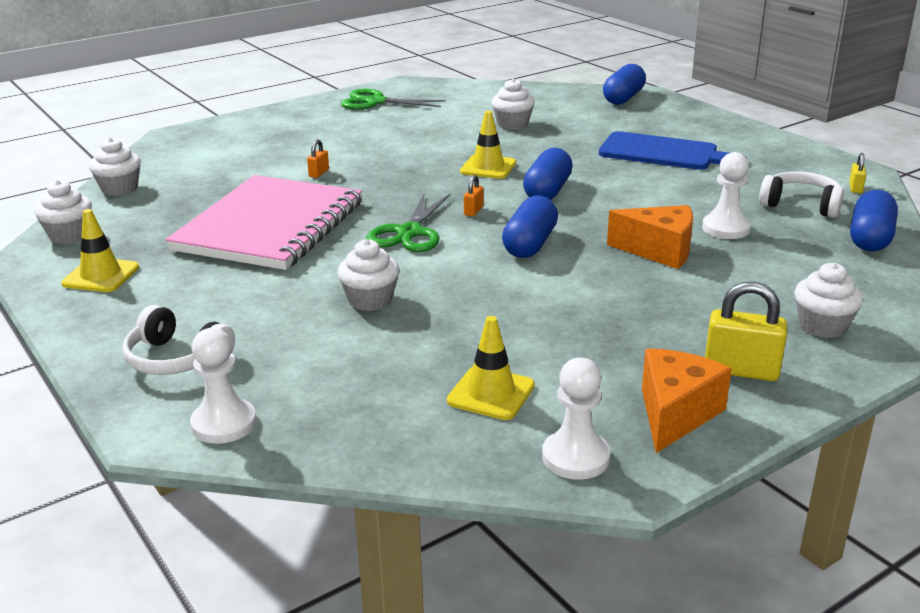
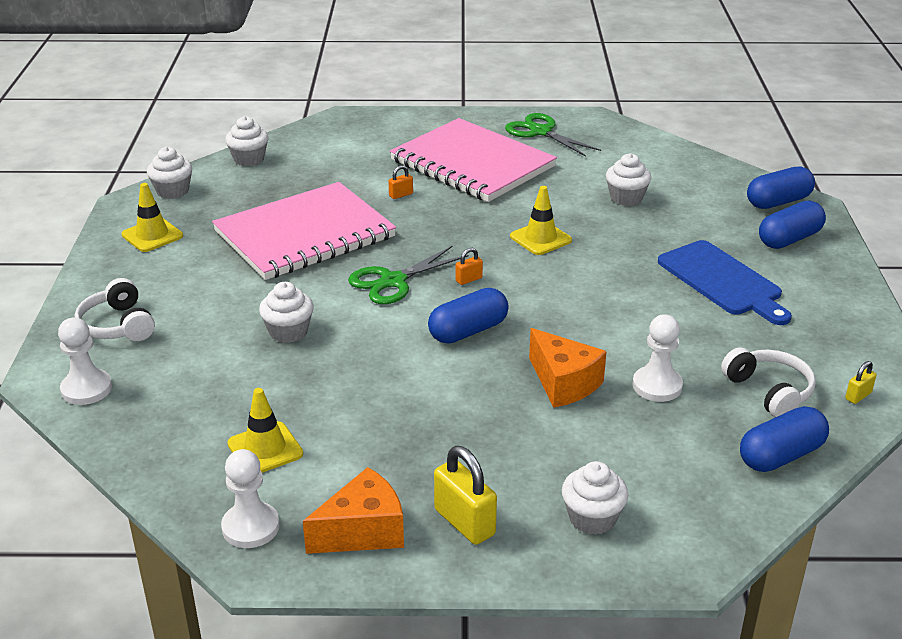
camera: 35 degrees right, 5 degrees up
(350, 136) = (472, 164): none -> pink notebook
(547, 191) = (556, 283): blue capsule -> blue capsule (789, 239)

